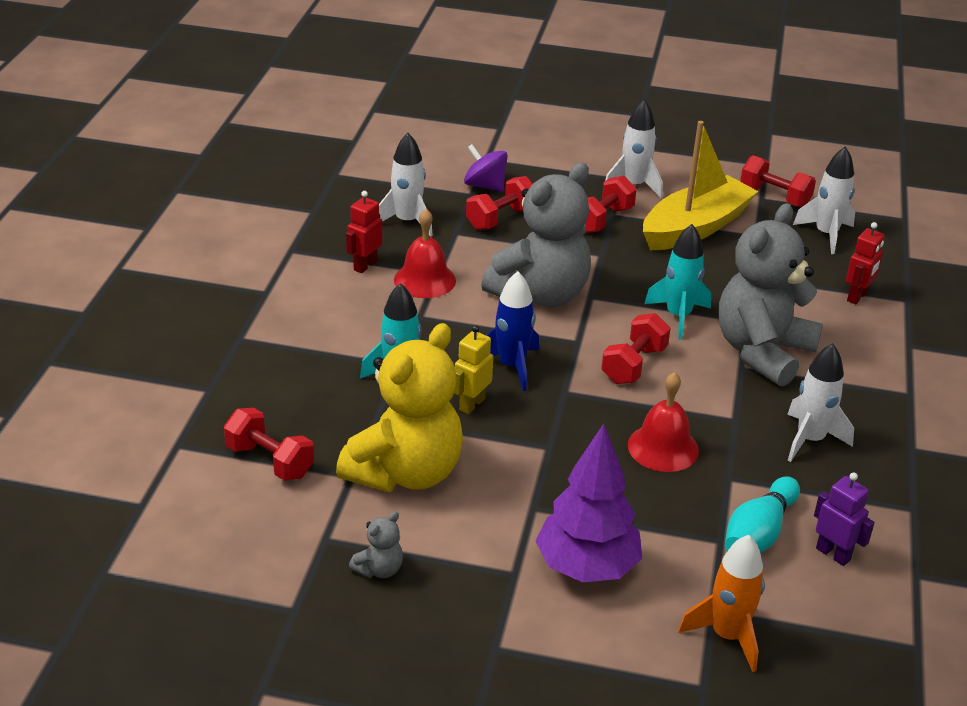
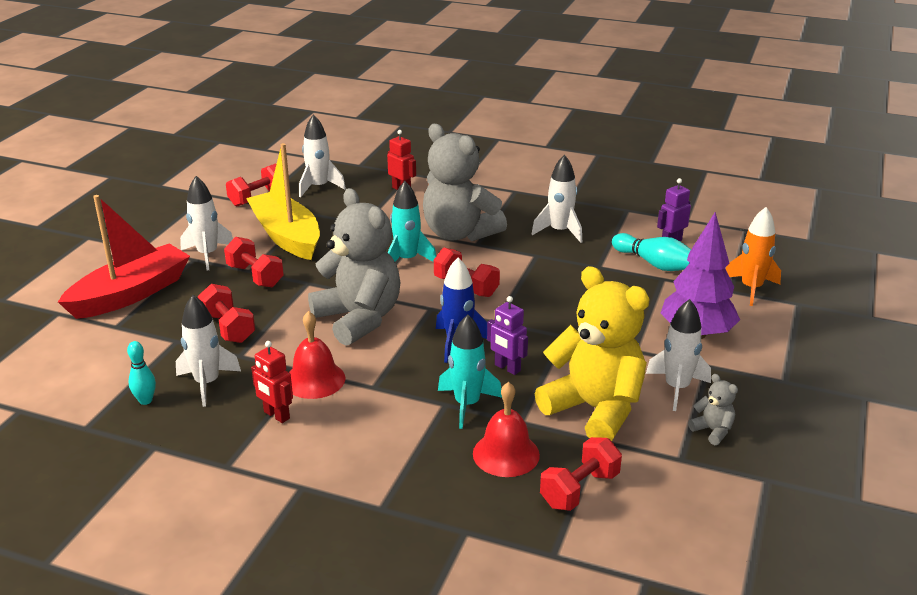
camera: 80 degrees left, 5 degrees down
(376, 195) = (145, 400): none -> turquoise bowling pin
(459, 542) = (676, 388): none -> white rocket
(471, 404) = (507, 368): yellow robot -> purple robot
(485, 186) = (165, 331): purple spinning top -> none
(543, 157) = (131, 294): none -> red boat
(663, 447) = (566, 287): red bell -> red bell (506, 454)

